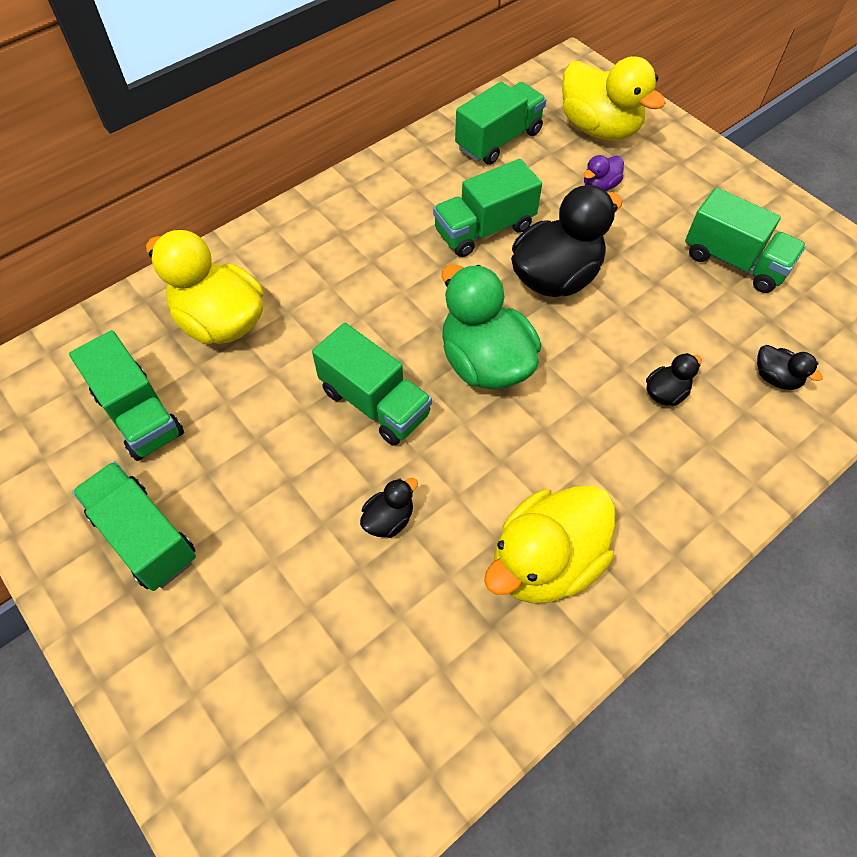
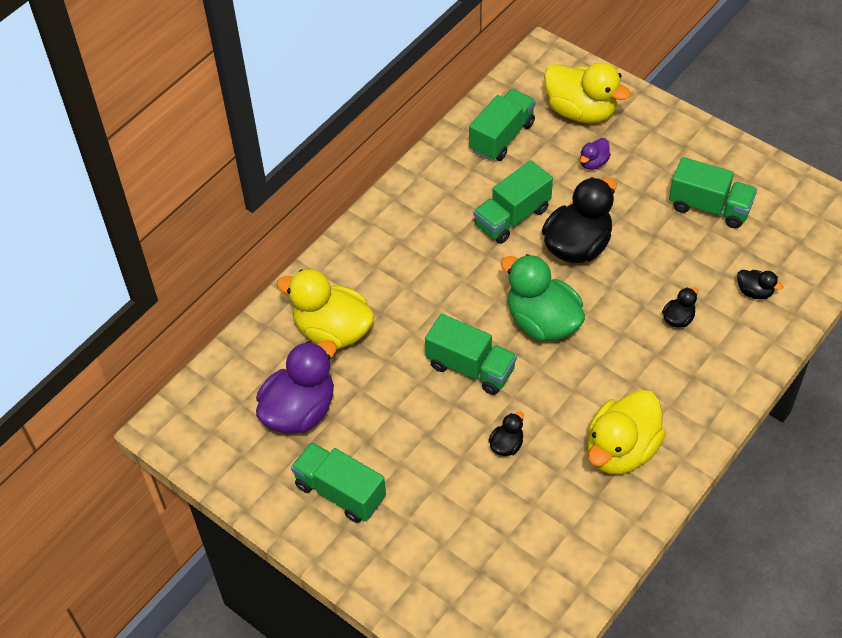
camera: 10 degrees left, 5 degrees down
(139, 414) = (299, 411): green truck -> purple duck

